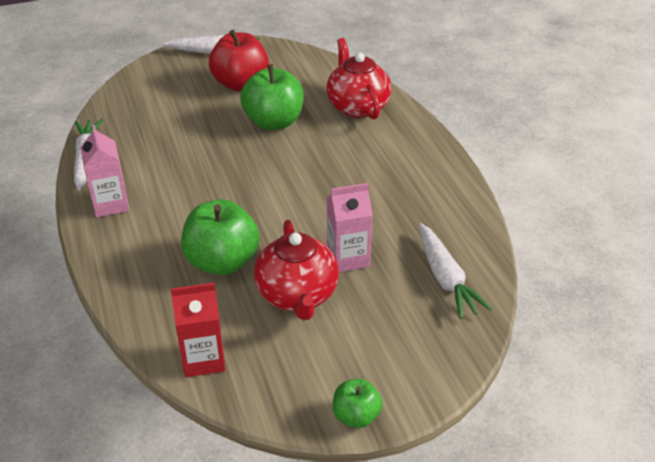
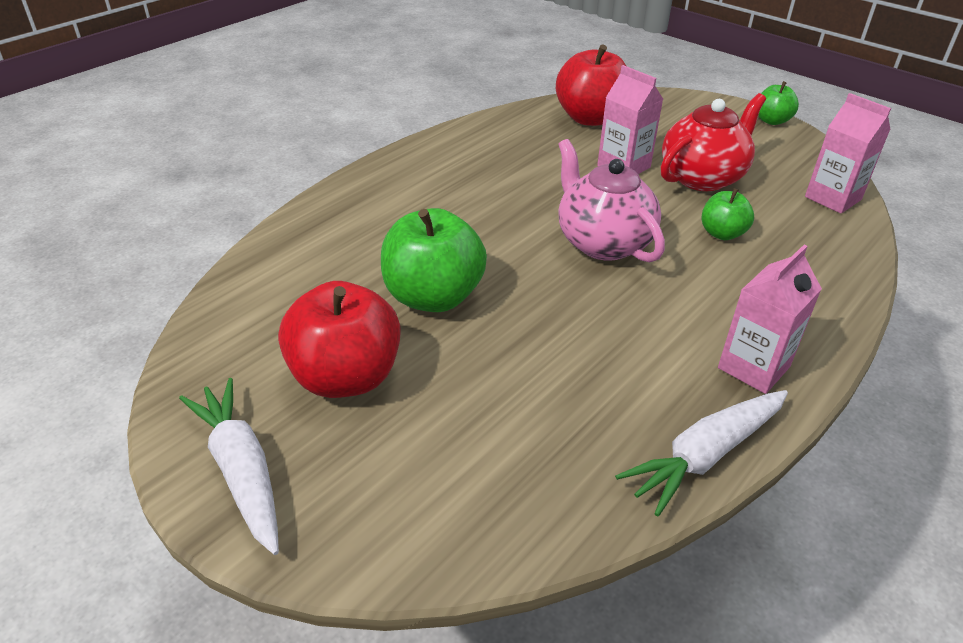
camera: 120 degrees left, 0 degrees up
(203, 359) = (833, 198): red carton -> pink carton
(222, 262) = (722, 233): green apple -> green apple, size x0.54
(264, 201) = (602, 242): none -> pink teapot
(357, 106) = (338, 238): red teapot -> none
(445, 278) = (590, 118): white carrot -> red apple

